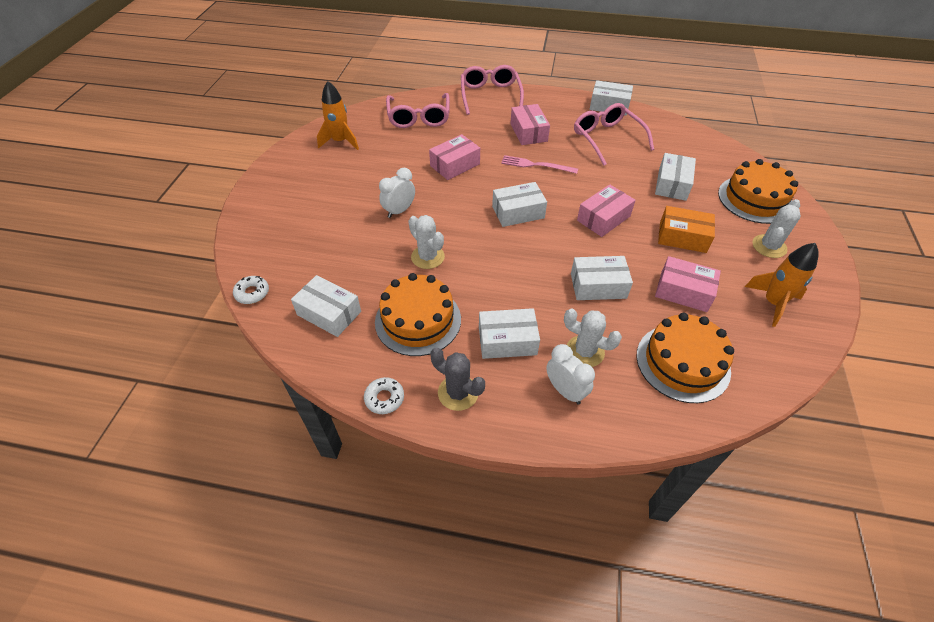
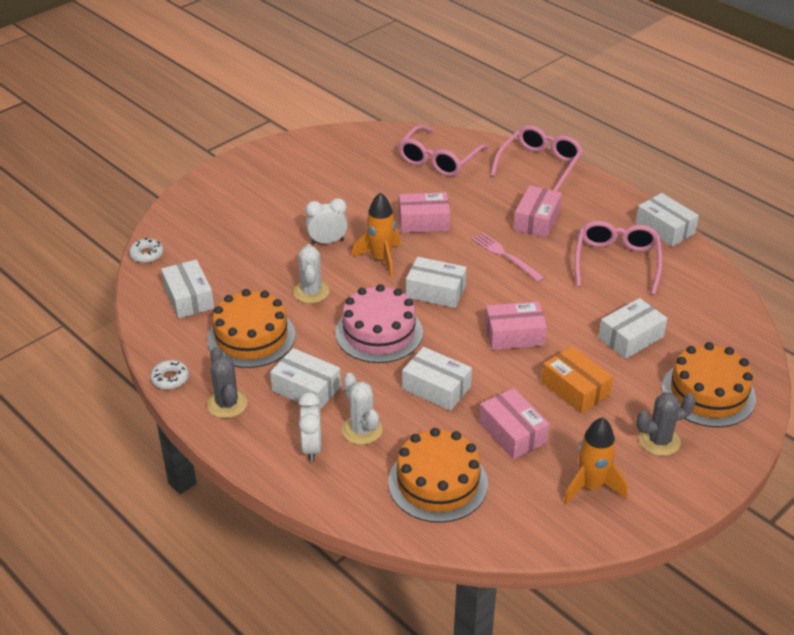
camera: 35 degrees right, 10 degrees down
(340, 141) = (339, 154): orange rocket -> orange rocket (381, 259)
(512, 264) = (379, 332): none -> pink cake
(769, 246) = (659, 441): white cactus -> grey cactus

